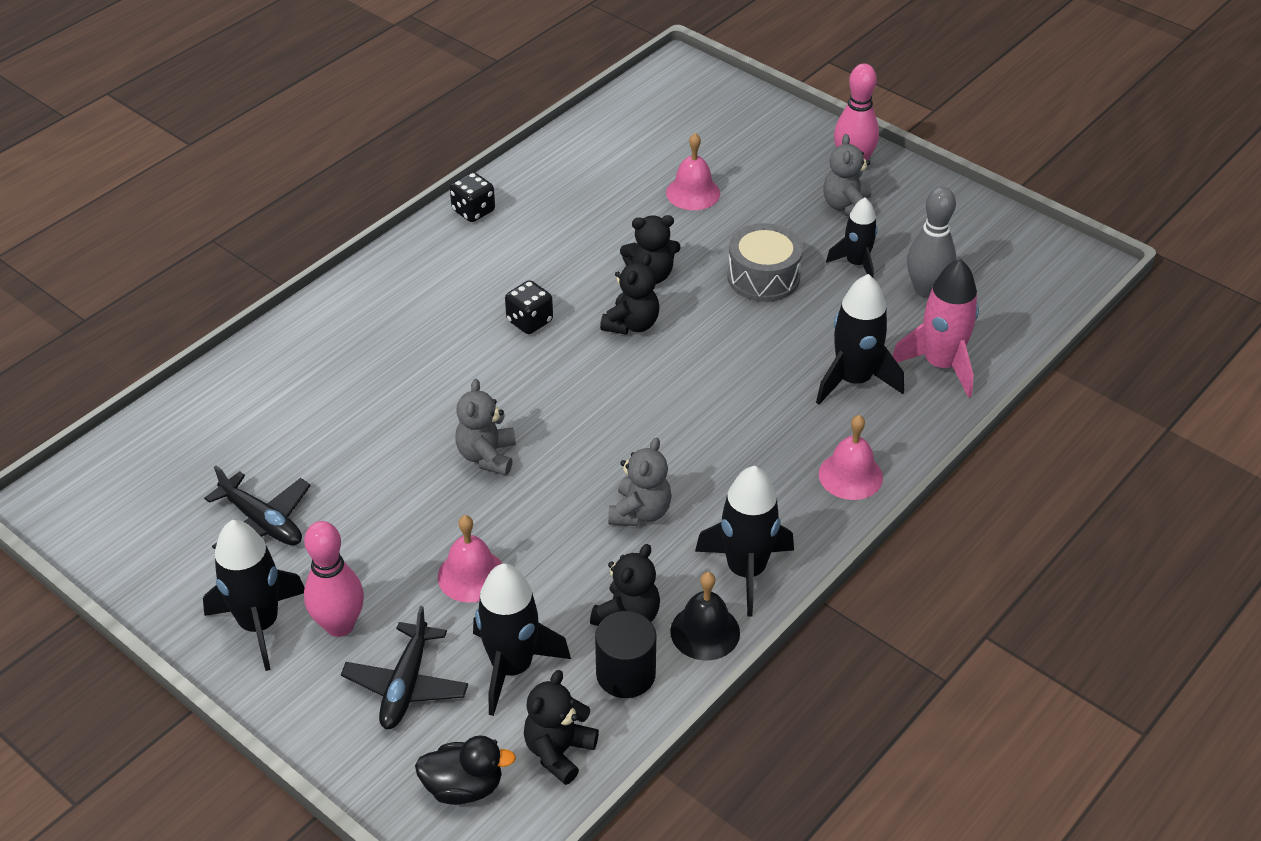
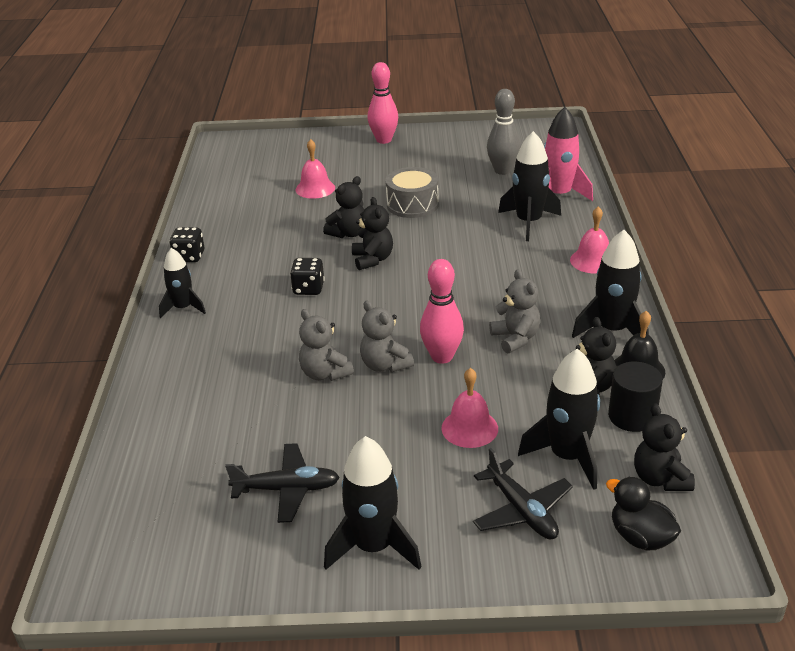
camera: 40 degrees left, 10 degrees down
(339, 625) = (429, 509): pink bowling pin -> pink bowling pin (442, 357)
(464, 787) = (640, 537): black duck -> black duck turned 90 degrees counterclockwise
(847, 206) = (409, 157): grey teddy bear -> grey teddy bear (325, 373)
(856, 264) = (451, 177): black rocket -> black rocket (183, 308)

